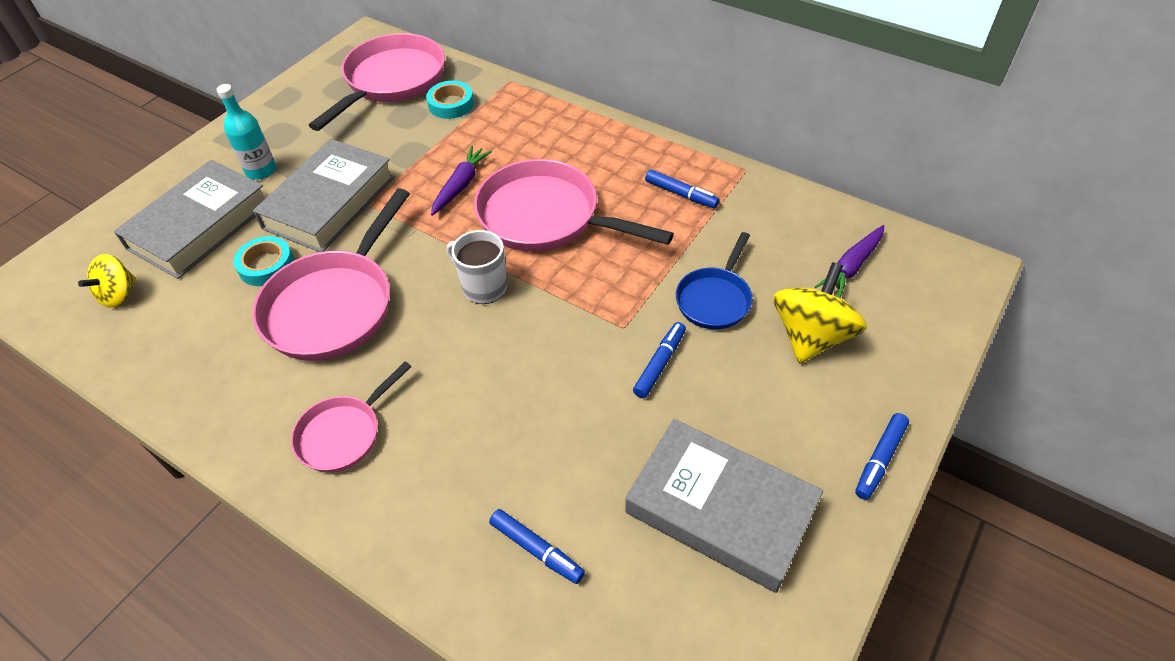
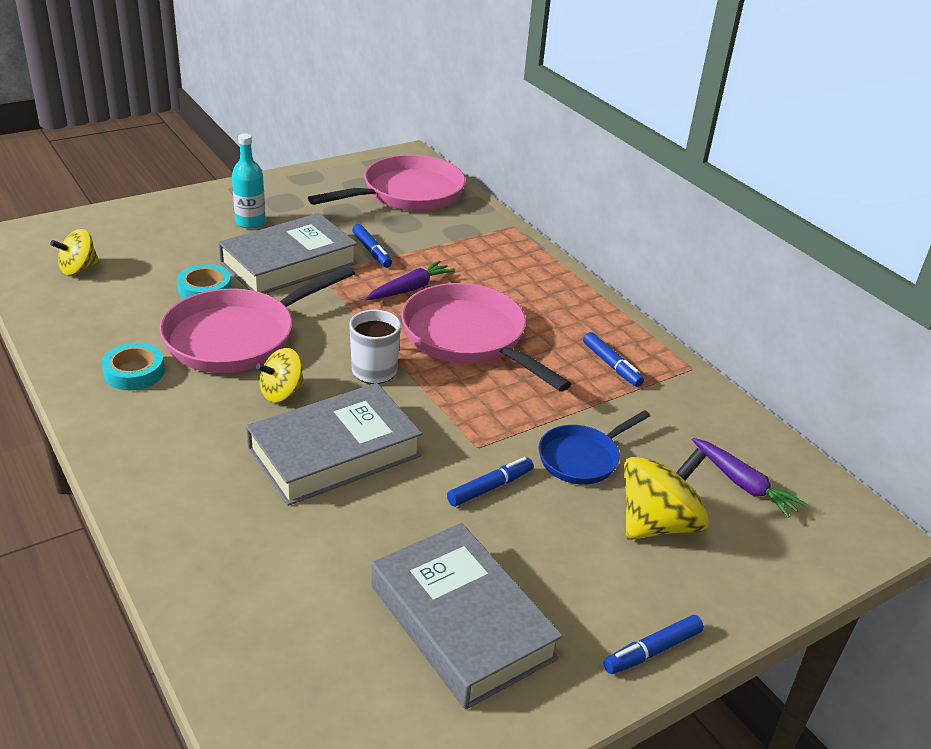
camera: 20 degrees right, 15 degrees down
(200, 226) = (174, 244): grey book -> grey book (334, 452)
(343, 434) = (177, 429): pink pan -> none
(416, 348) = (282, 392): none -> yellow spinning top
(451, 104) = (446, 227): turquoise tape -> turquoise tape (134, 372)
(537, 549) = (272, 579): blue marker -> blue marker (372, 251)
(851, 267) = (743, 484): purple carrot -> purple carrot turned 105 degrees counterclockwise

